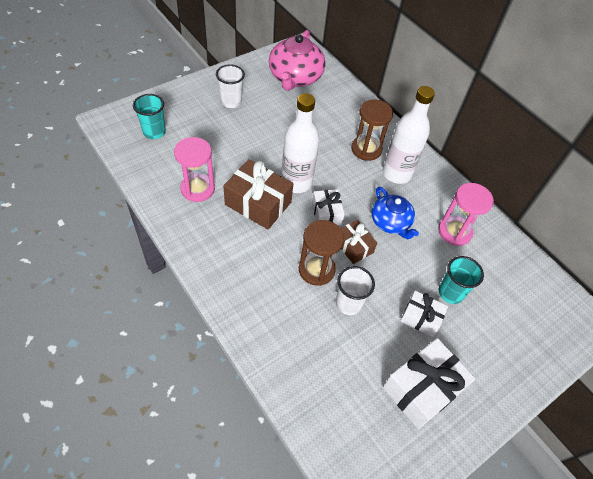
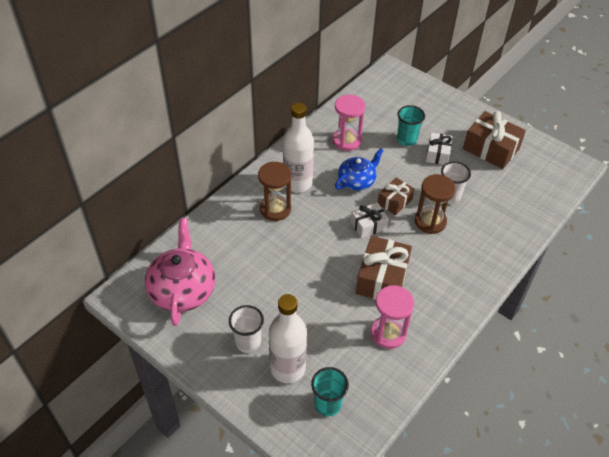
camera: 100 degrees left, 5 degrees down
(295, 77) = (183, 289): pink teapot -> pink teapot turned 90 degrees counterclockwise
(296, 182) = (342, 254): white bottle -> white bottle (288, 368)
(422, 389) = (491, 149): white gift -> brown gift

